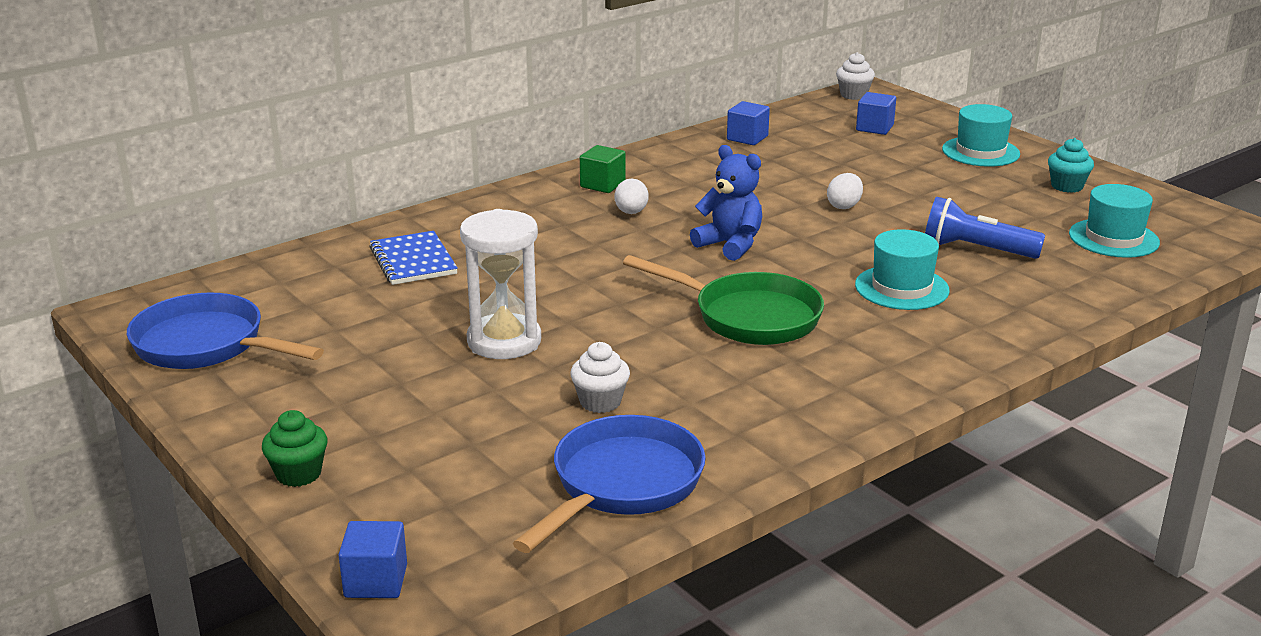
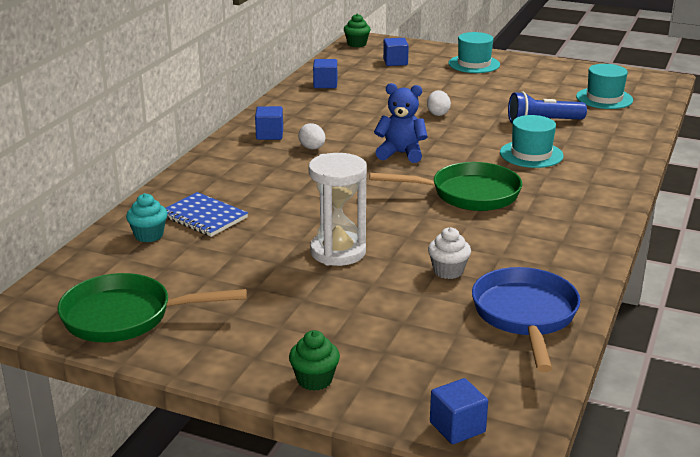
camera: 30 degrees left, 0 degrees up
(207, 345) = (126, 317): blue pan -> green pan
(602, 185) = (269, 135): green cube -> blue cube
(853, 95) = (357, 44): white cupcake -> green cupcake
(1067, 186) = (544, 74): turquoise cupcake -> turquoise cupcake (149, 235)

